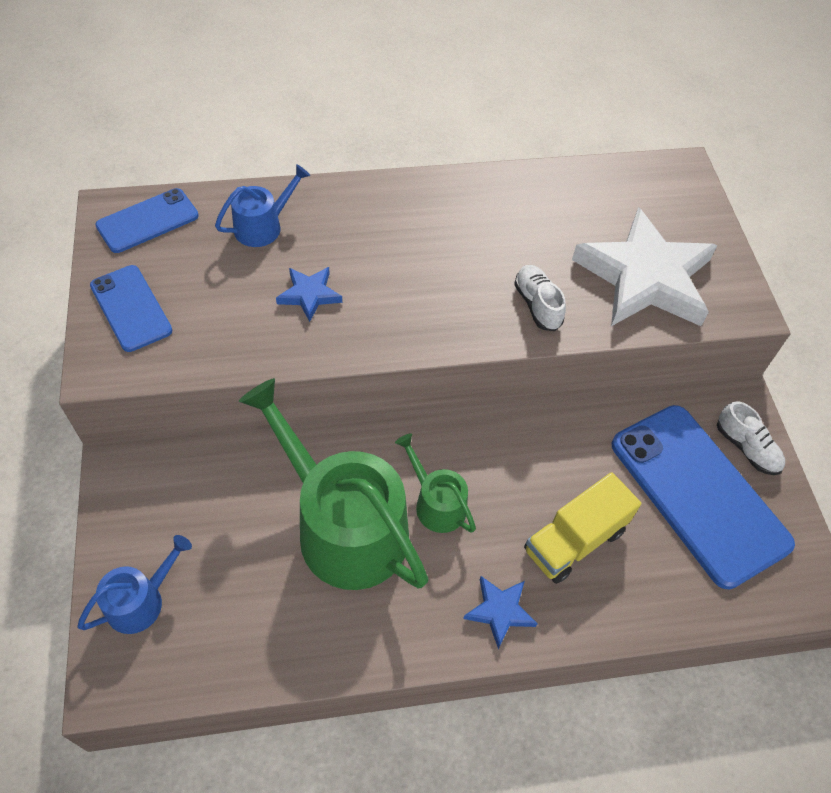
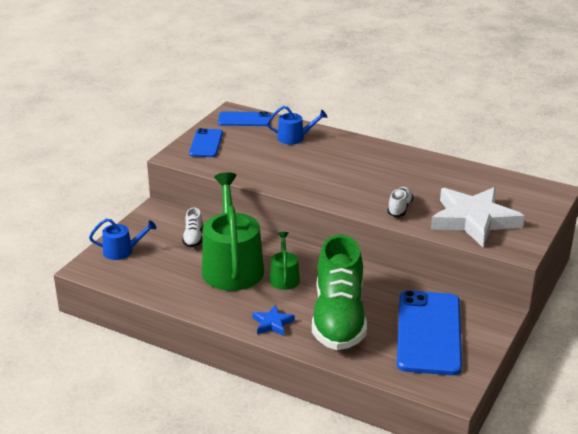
camera: 40 degrees right, 25 degrees down
(309, 295) = (289, 166): blue star -> none
(574, 540) = (338, 318): yellow truck -> green shoe
(746, 448) = (480, 329): white shoe -> white shoe (193, 238)

